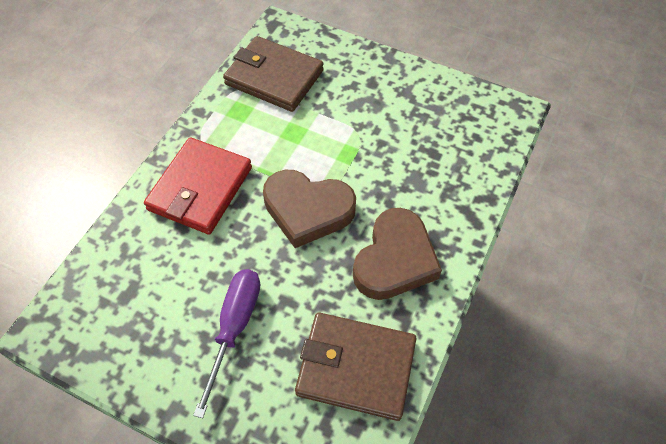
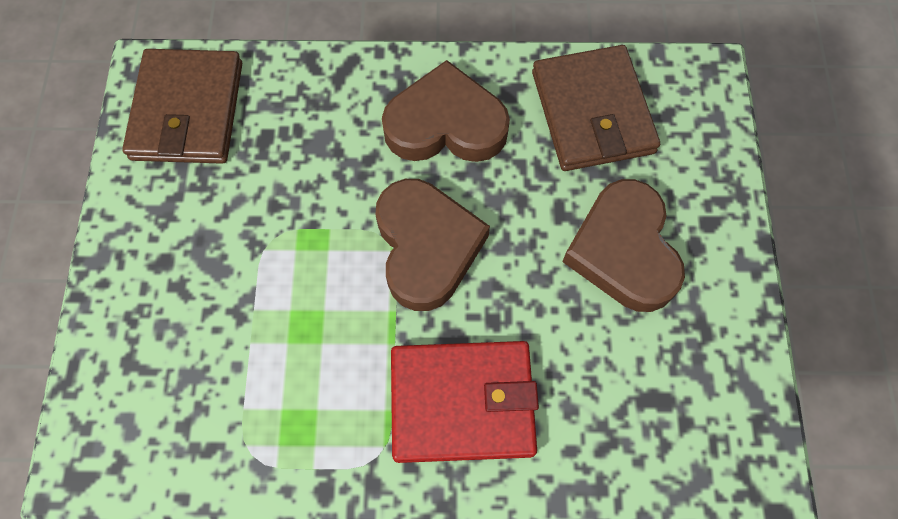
camera: 115 degrees left, 10 degrees up
(234, 328) = (623, 251): purple screwdriver -> brown heart
(274, 77) = (205, 411): brown wallet -> brown wallet (187, 111)

